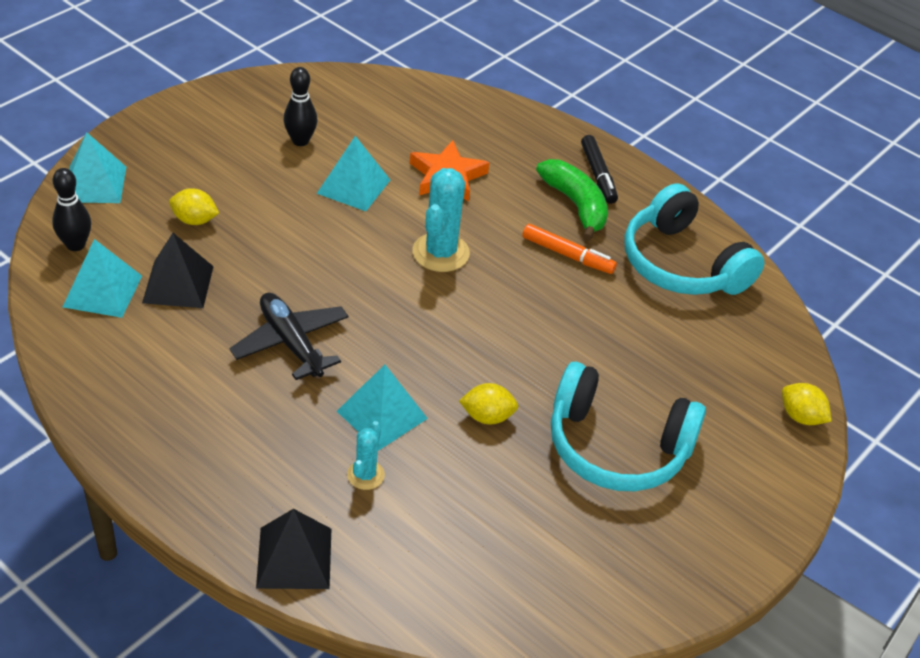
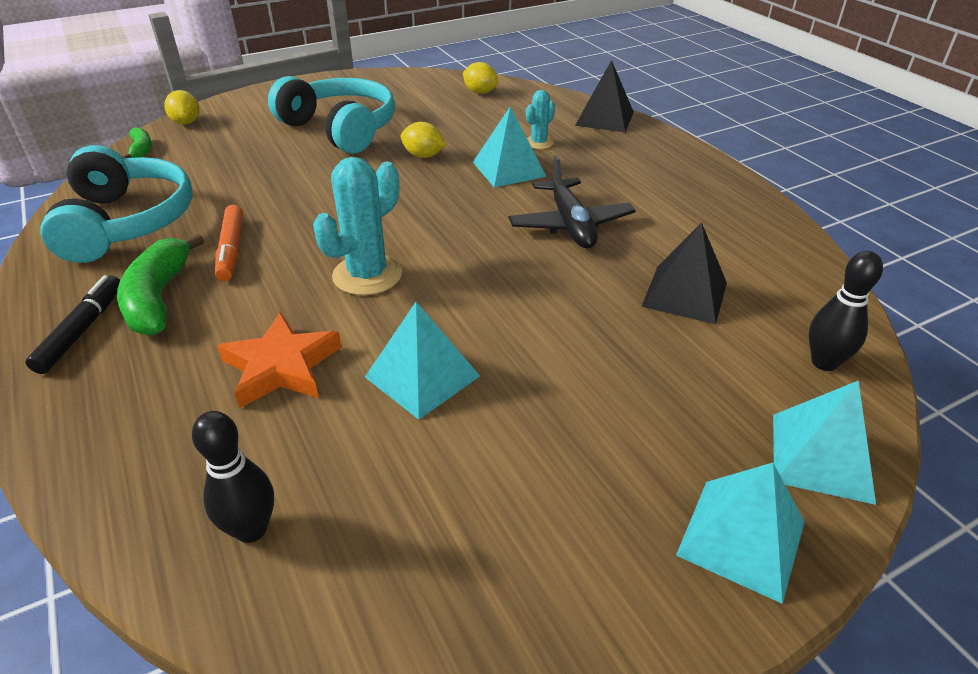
camera: 155 degrees left, 5 degrees down
(103, 291) = (775, 301): turquoise pyramid -> turquoise pyramid (741, 538)
(194, 220) = (661, 367): yellow lemon -> yellow lemon (480, 92)
(300, 141) = (466, 476): black bowling pin -> black bowling pin (251, 529)
(567, 255) = (231, 249): orange marker -> orange marker turned 150 degrees counterclockwise
(788, 358) = (141, 150): none -> green banana

